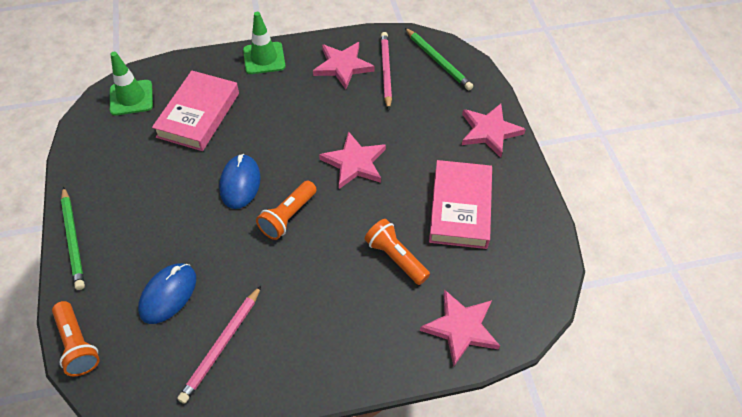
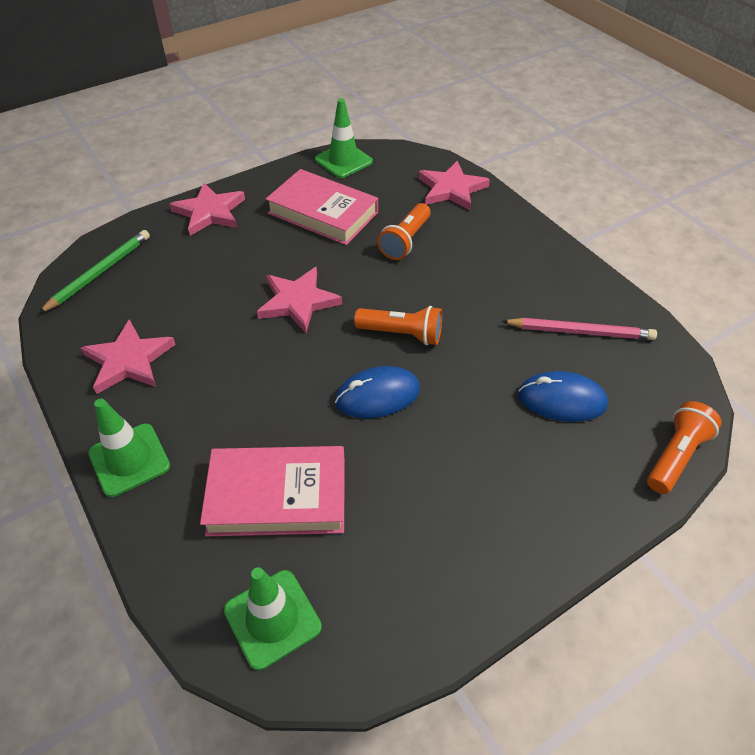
camera: 110 degrees left, 5 degrees down
(73, 239) = (563, 544): green pencil -> none
(386, 71) = (130, 315): pink pencil -> none
(460, 208) = (323, 213): pink book -> pink book turned 45 degrees clockwise
(541, 248) = (343, 161): none -> green traffic cone

